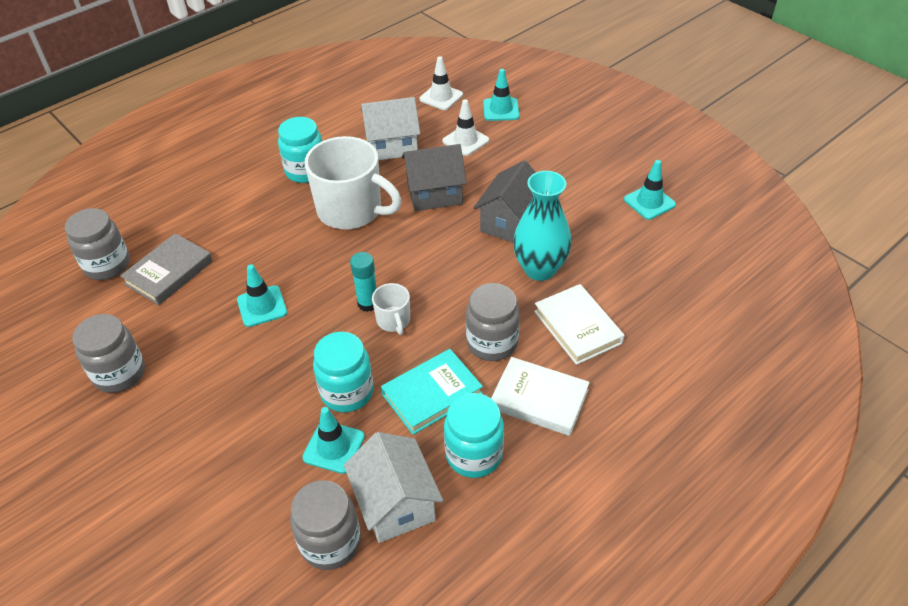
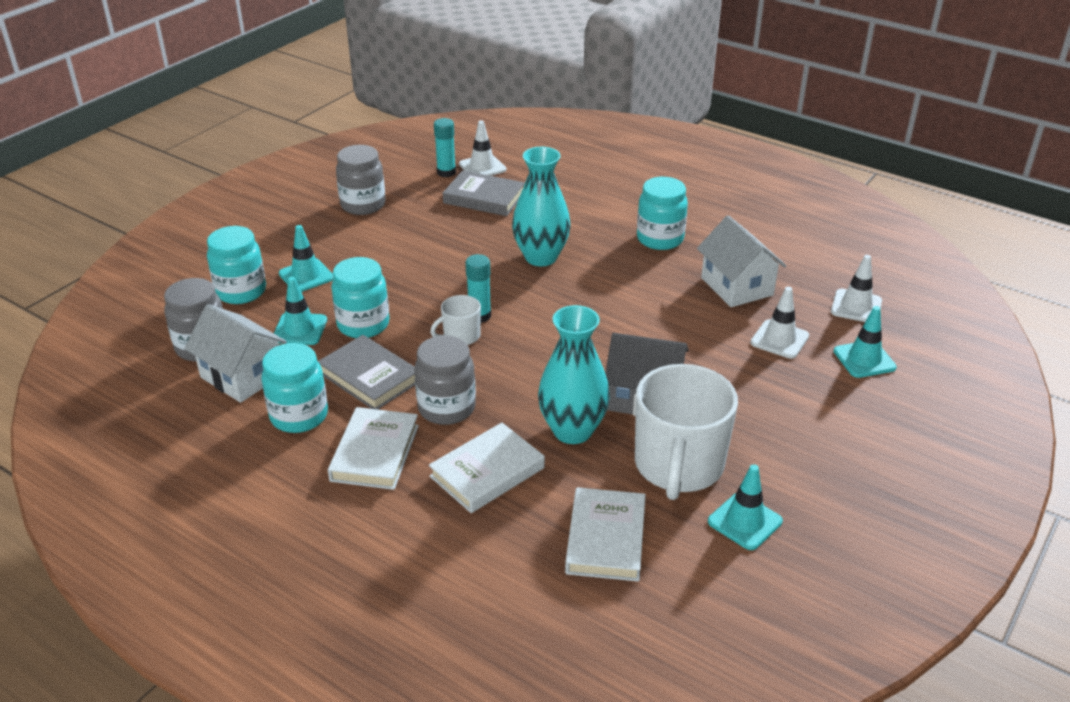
camera: 75 degrees right, 10 degrees down
(98, 295) = (446, 172): none -> turquoise glue stick
(107, 265) = (482, 167): grey jar -> white traffic cone
(238, 501) = (241, 291): none -> turquoise jar
(262, 306) = (457, 255): turquoise traffic cone -> turquoise traffic cone (306, 276)
(295, 248) = (541, 257): none -> turquoise vase
(351, 210) = (612, 280): white mug -> white mug (678, 466)
(396, 503) = (242, 376): white house -> white house turned 75 degrees clockwise
(432, 394) = (369, 377): turquoise book -> grey book
(434, 193) = (667, 331): grey house -> none
(658, 272) = (605, 539): none -> white book

